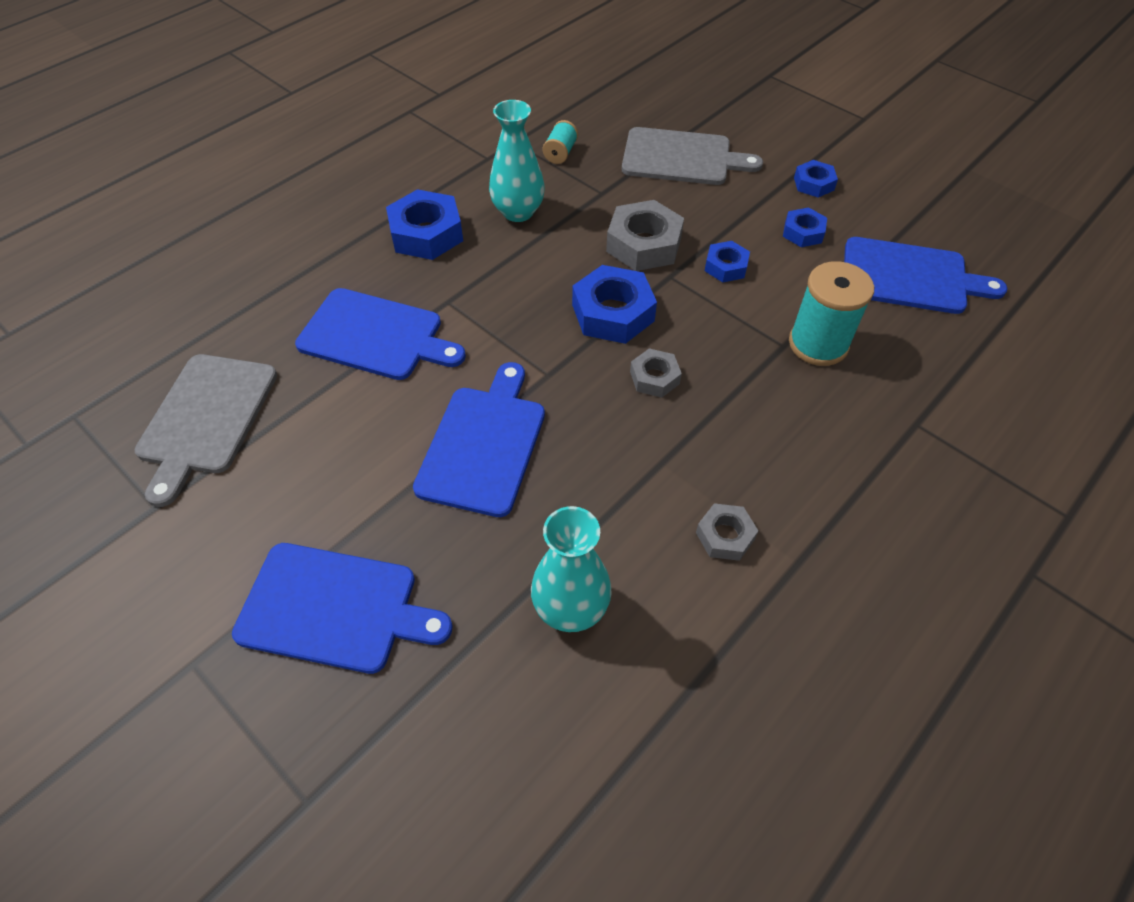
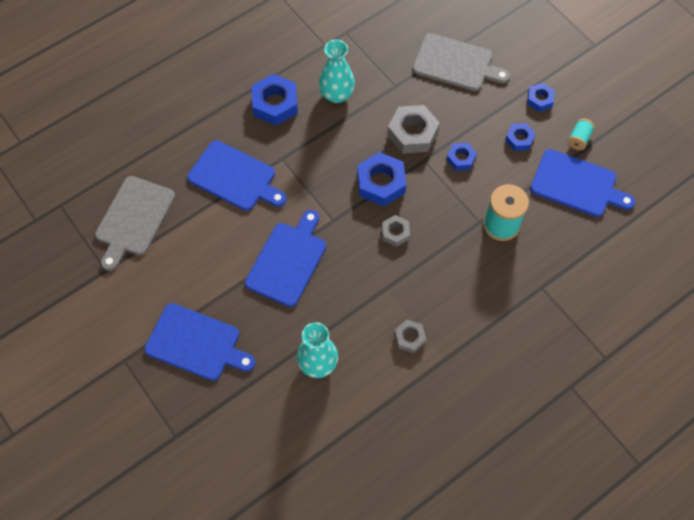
camera: 10 degrees right, 10 degrees up
(560, 153) = (374, 47): turquoise spool -> turquoise spool (579, 139)

